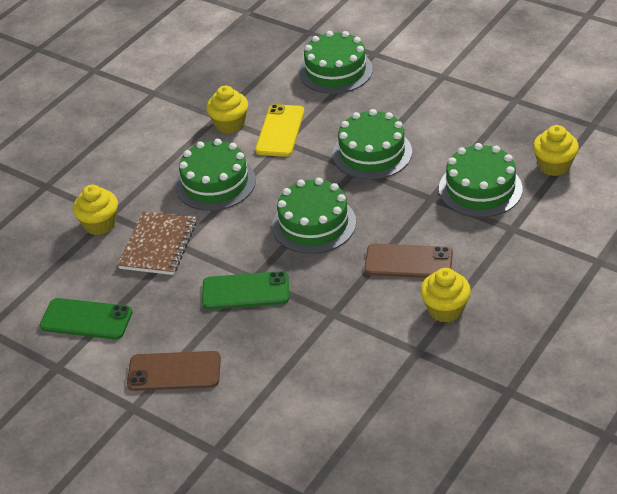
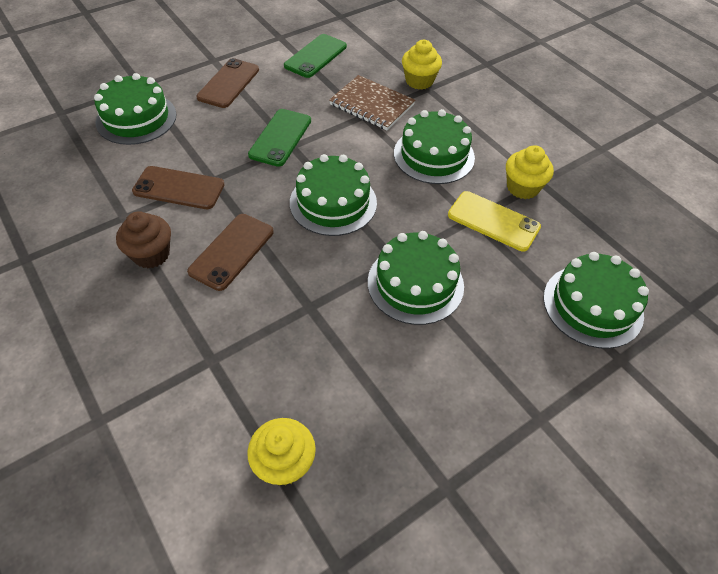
camera: 105 degrees right, 10 degrees up
(358, 331) = (179, 188): none -> brown phone
(445, 309) = (151, 254): yellow cupcake -> brown cupcake
(480, 189) = (294, 359): green cake -> green cake (136, 118)

